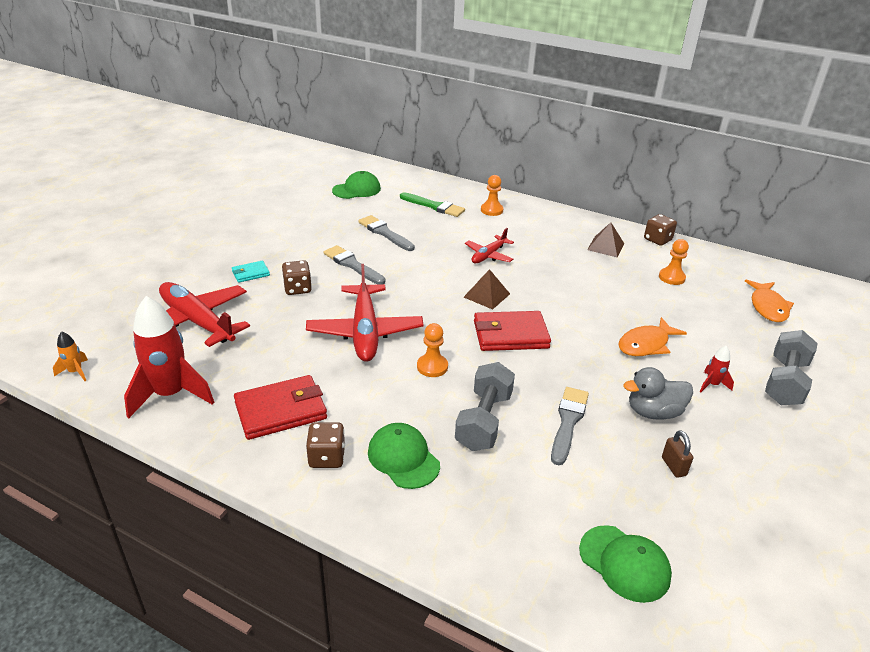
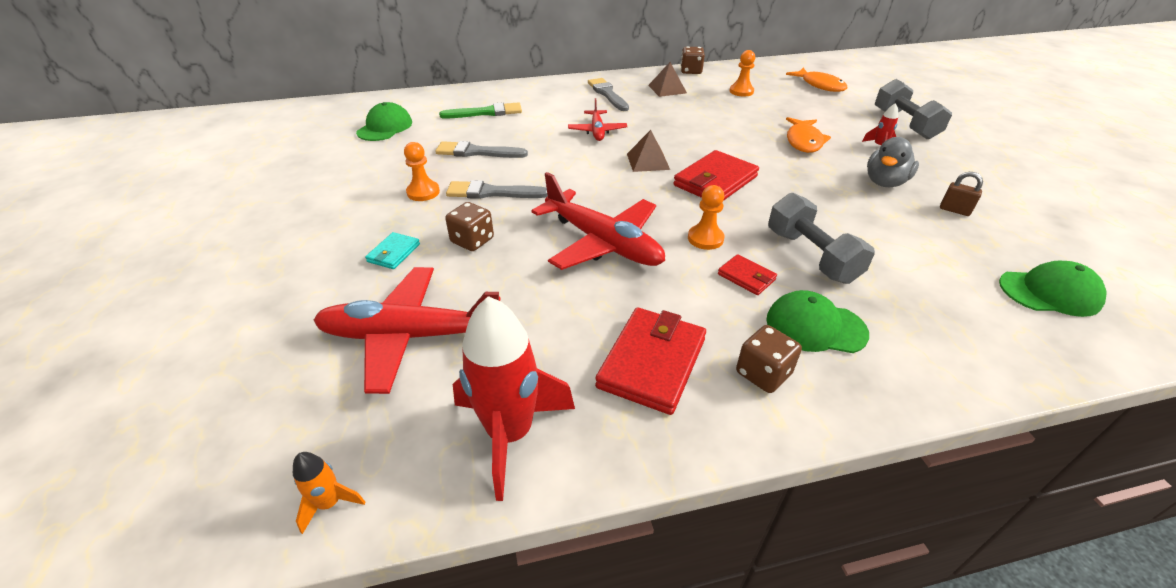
camera: 40 degrees left, 5 degrees up
(415, 404) = (746, 277): none -> red wallet
(491, 210) = (541, 97): orange pawn -> orange pawn (423, 192)
(568, 422) = (857, 220): grey brush -> grey brush (607, 94)

